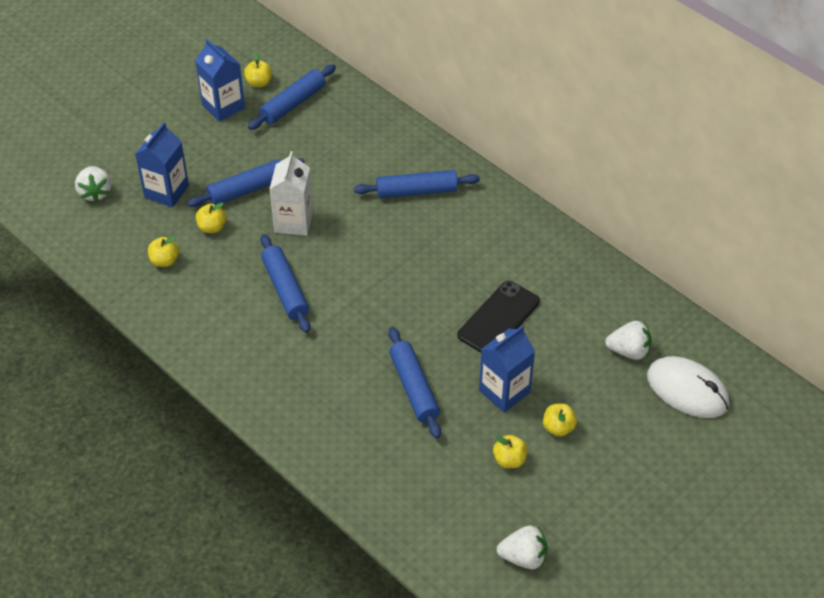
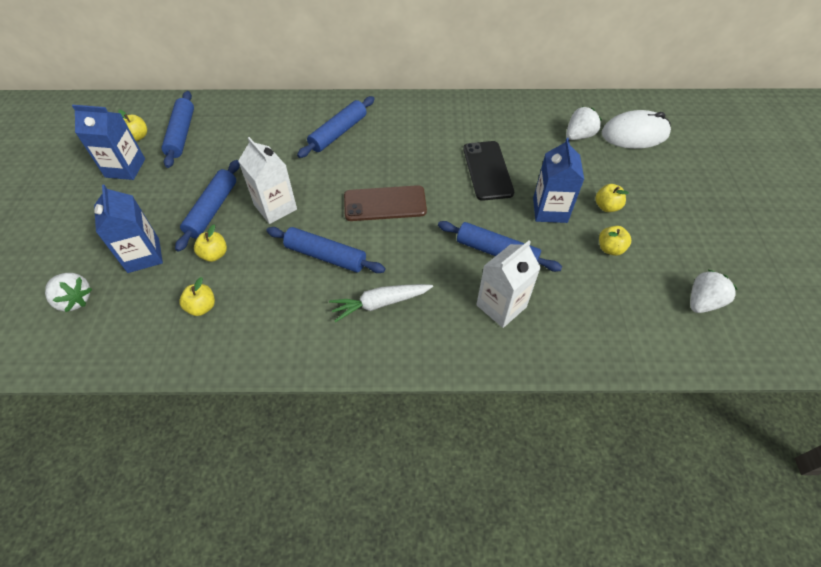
camera: 45 degrees left, 5 degrees up
(281, 354) = (380, 303): none -> white carrot
(363, 428) = (501, 306): none -> white carton
(378, 282) = (385, 203): none -> brown phone

